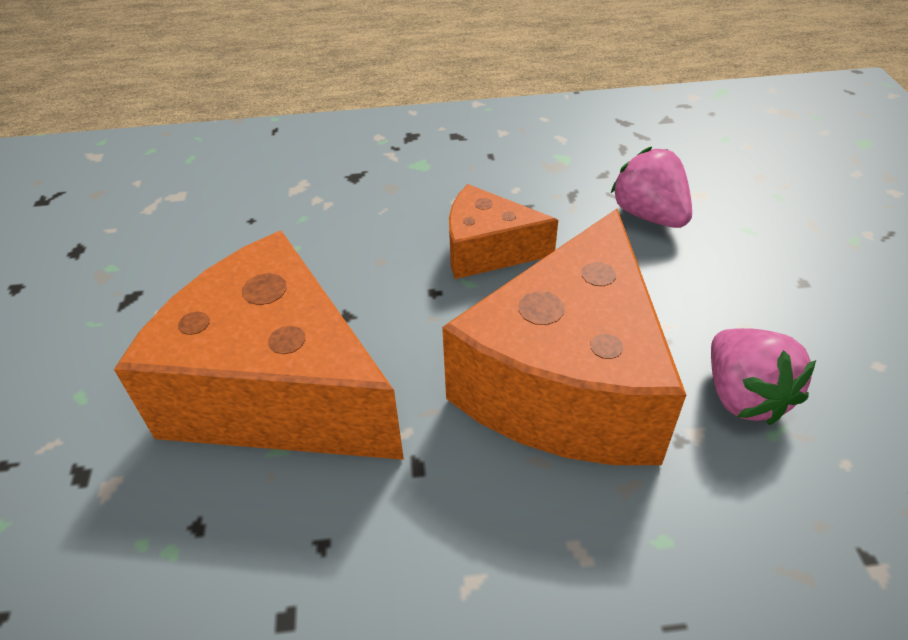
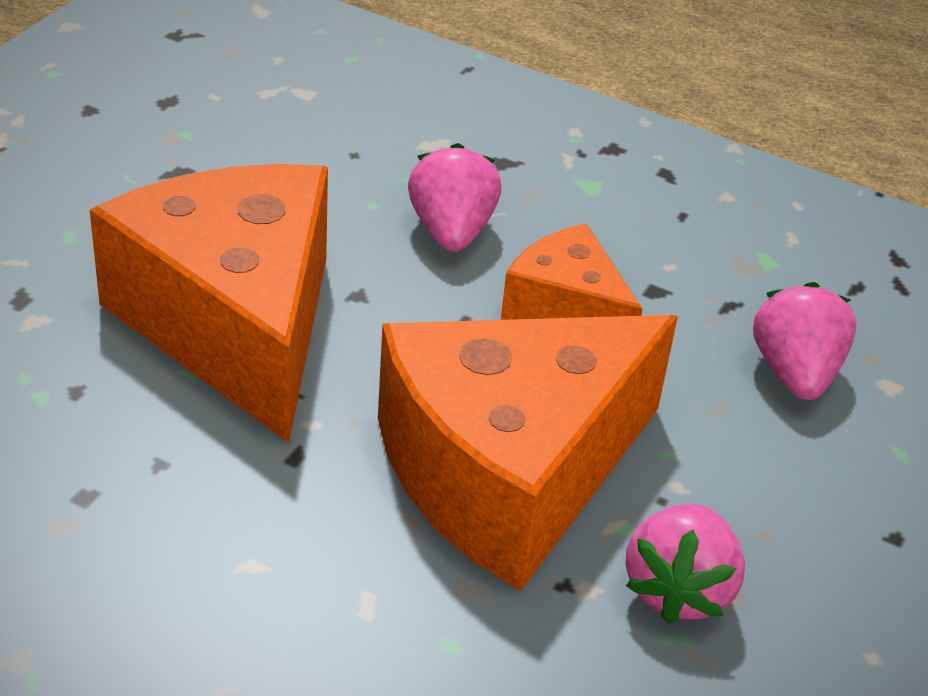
camera: 30 degrees right, 5 degrees down
(366, 237) = (451, 231): none -> pink strawberry

